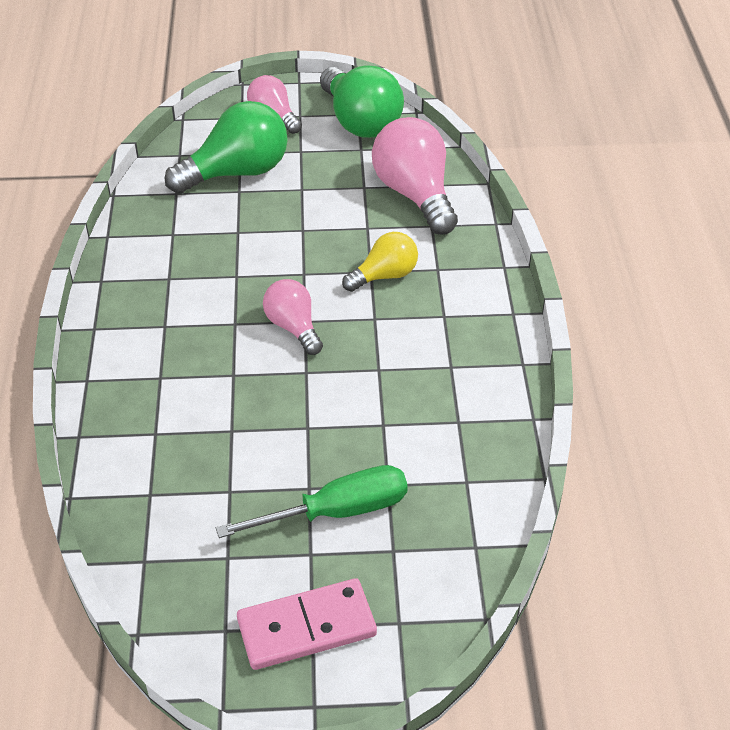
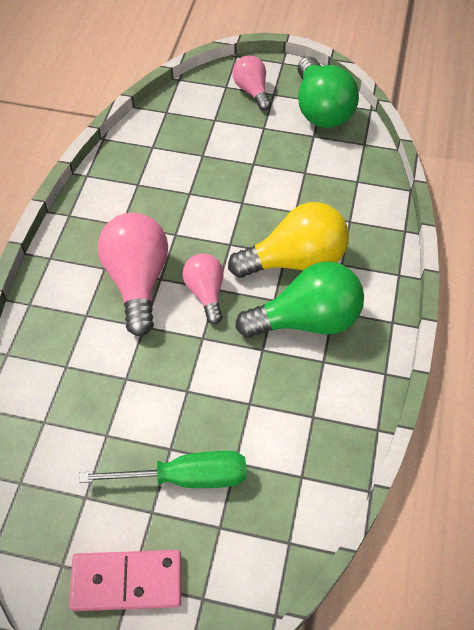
camera: 15 degrees right, 10 degrees up
(237, 172) = (206, 138): green light bulb -> green light bulb (307, 320)
(384, 276) = (295, 261): yellow light bulb -> yellow light bulb, size x1.71
(415, 195) = (345, 188): pink light bulb -> pink light bulb (137, 281)

